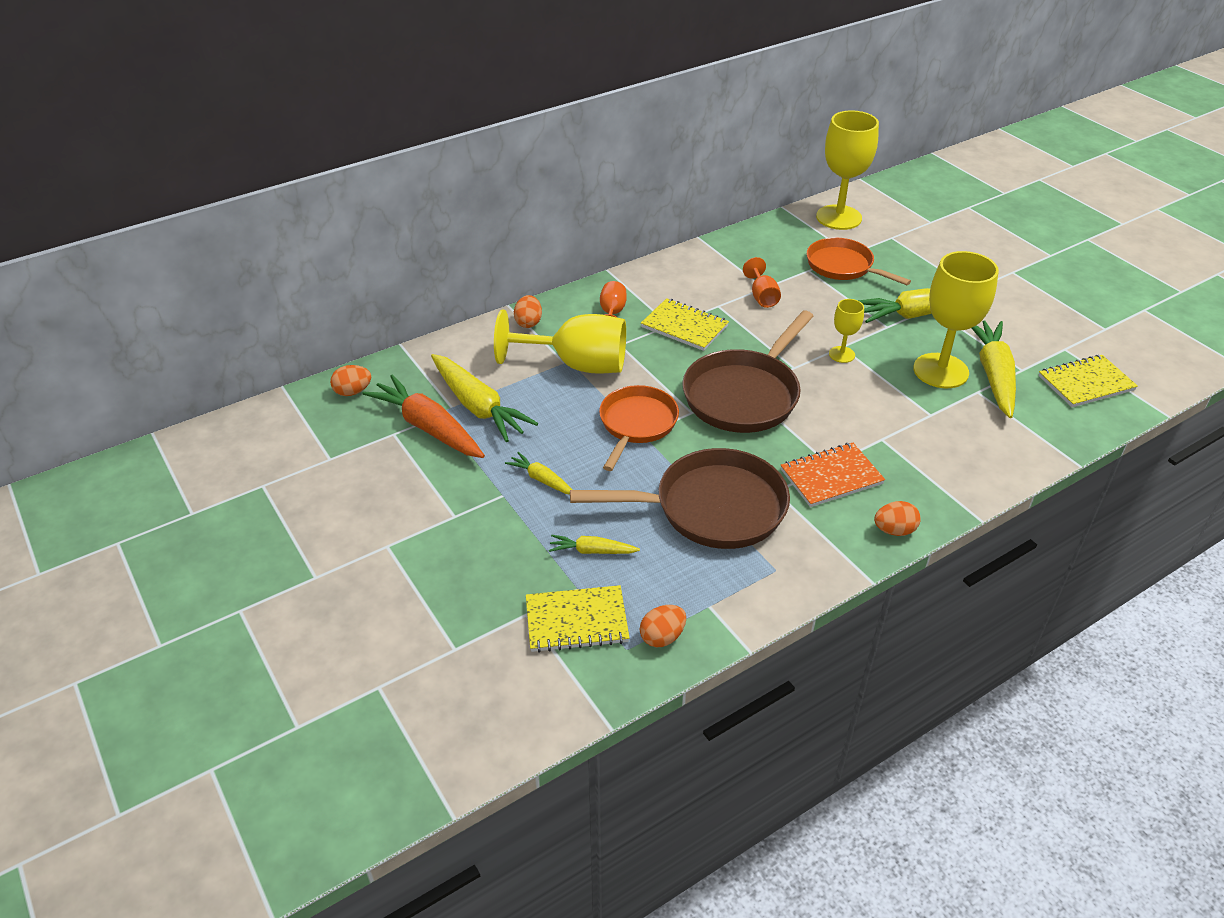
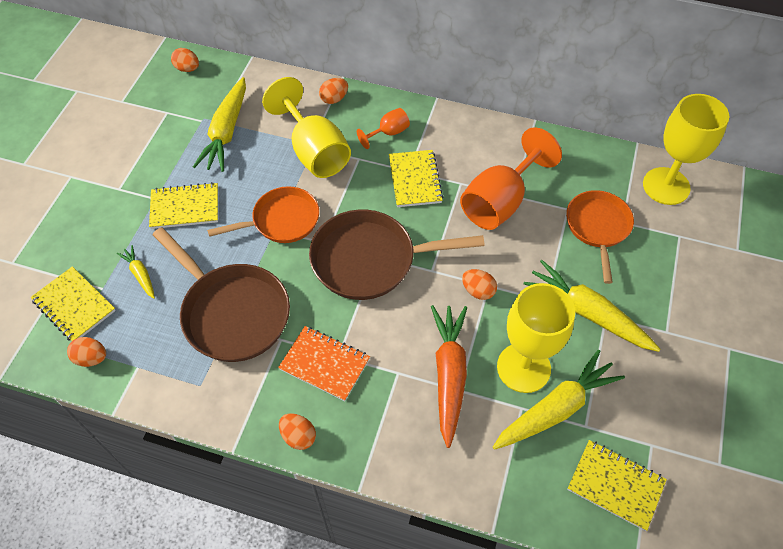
camera: 50 degrees right, 15 degrees up
(428, 427) = (186, 123): orange carrot -> orange carrot (449, 374)
(541, 479) = (185, 207): yellow carrot -> yellow notebook
(762, 296) = (500, 201): orange goblet -> orange goblet, size x2.05
(841, 354) = (478, 291): yellow goblet -> orange egg

